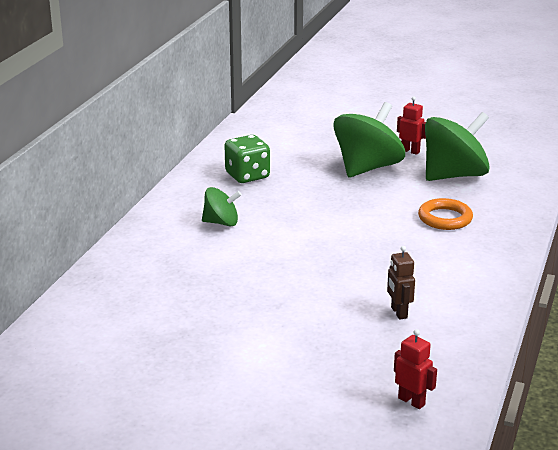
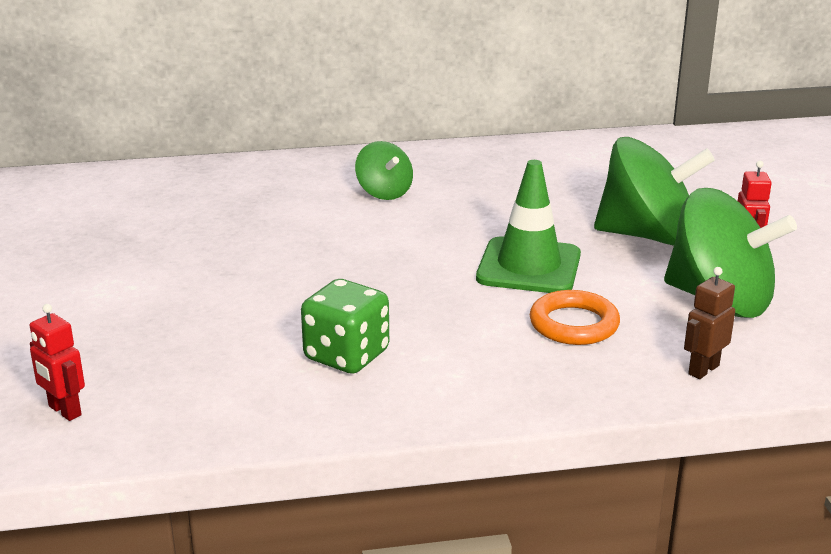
camera: 60 degrees right, 0 degrees up
(247, 176) = (518, 175): green dice -> green dice (346, 355)
(370, 210) = (529, 267): none -> green traffic cone
(398, 312) = (274, 351): brown robot -> brown robot (703, 370)
(411, 401) = (64, 411): red robot -> red robot turned 120 degrees clockwise

